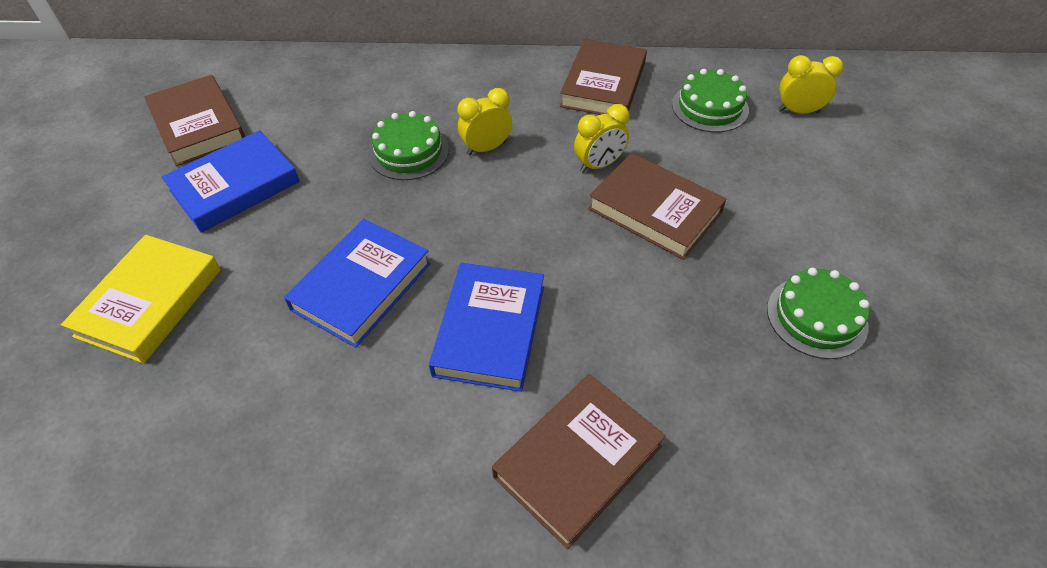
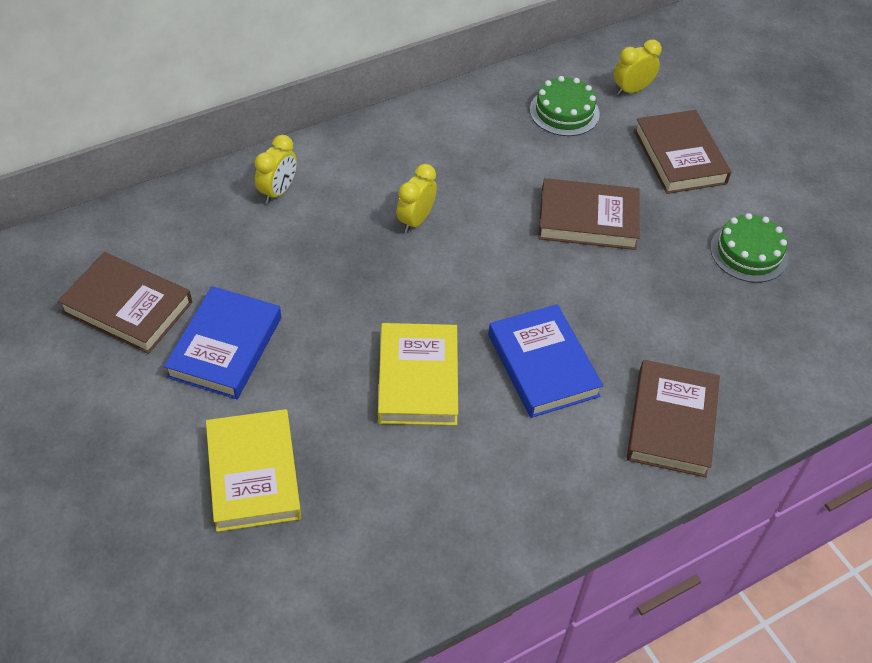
camera: 35 degrees left, 0 degrees up
(361, 286) = (417, 378): blue book -> yellow book
(408, 152) = (352, 251): green cake -> none
(599, 165) = (518, 198): yellow clock -> yellow clock (278, 191)
(603, 85) = (464, 123): brown book -> brown book (680, 157)

